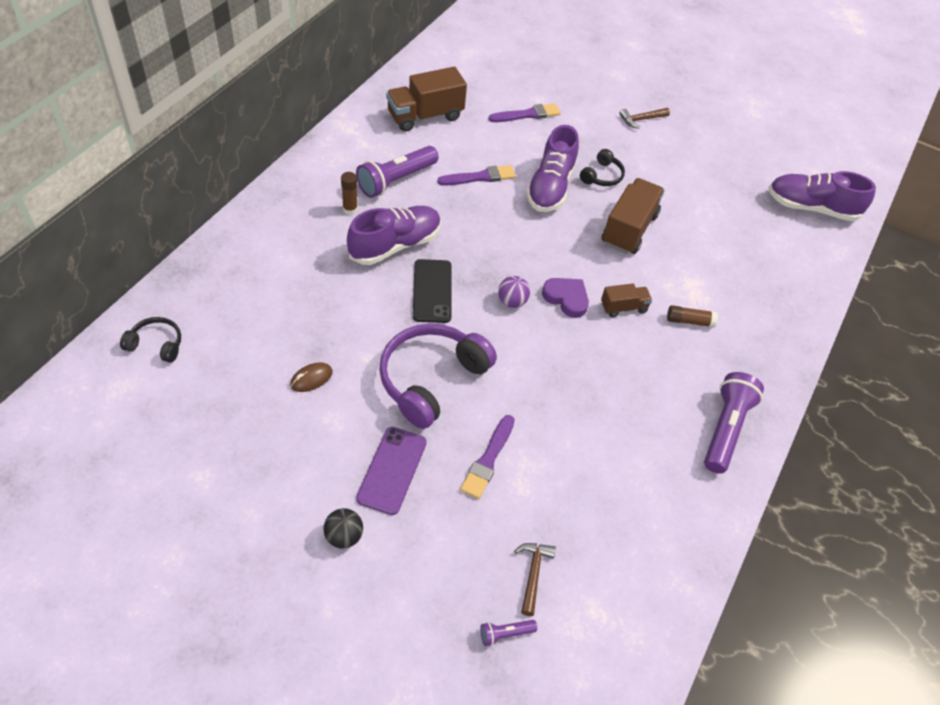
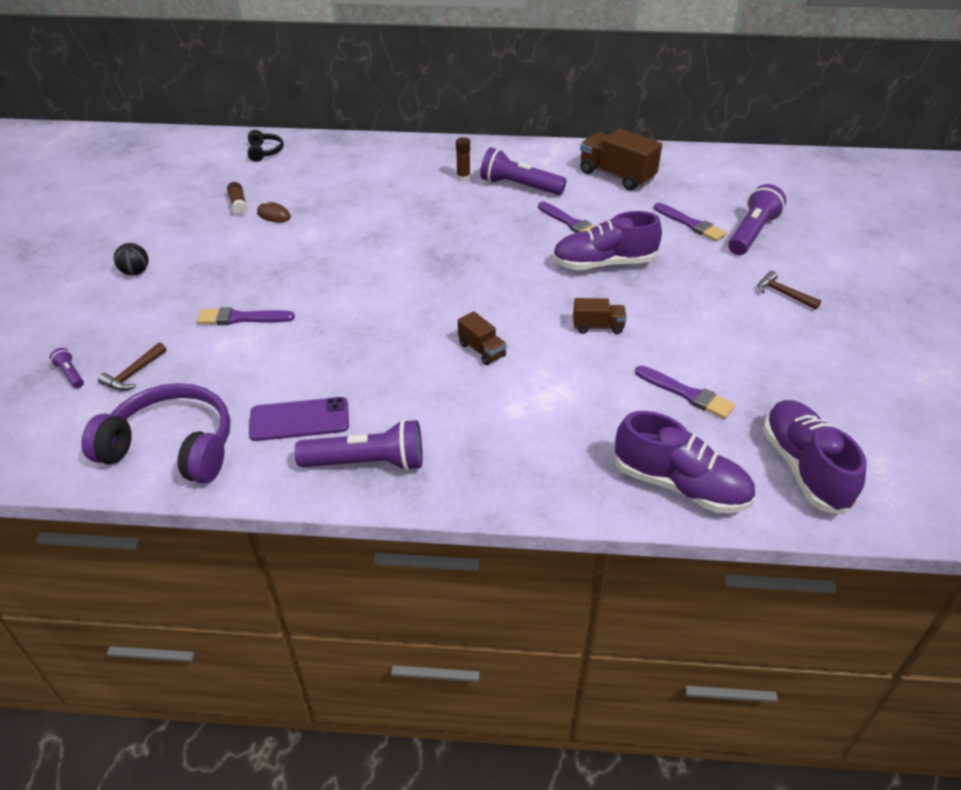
camera: 70 degrees right, 10 degrees down
(392, 470) = (206, 275): purple phone -> purple phone (299, 419)
(395, 245) = (443, 208): purple shoe -> purple shoe (680, 485)
(431, 379) = (309, 266): purple headphones -> purple headphones (172, 447)
(432, 291) = (407, 239): black phone -> none
(512, 301) = (430, 282): purple ball -> none
(533, 574) = (133, 374): brown hammer -> brown hammer turned 135 degrees clockwise
(560, 92) = (752, 233): none -> purple flashlight
(566, 298) = (462, 311): purple heart -> none
(602, 176) = (658, 290): black headphones -> none
(629, 229) = (598, 327): brown truck -> brown truck, size x0.54
(689, 321) = (502, 401): brown glue stick -> brown glue stick (238, 204)
(724, 222) = (686, 394): none -> purple brush

